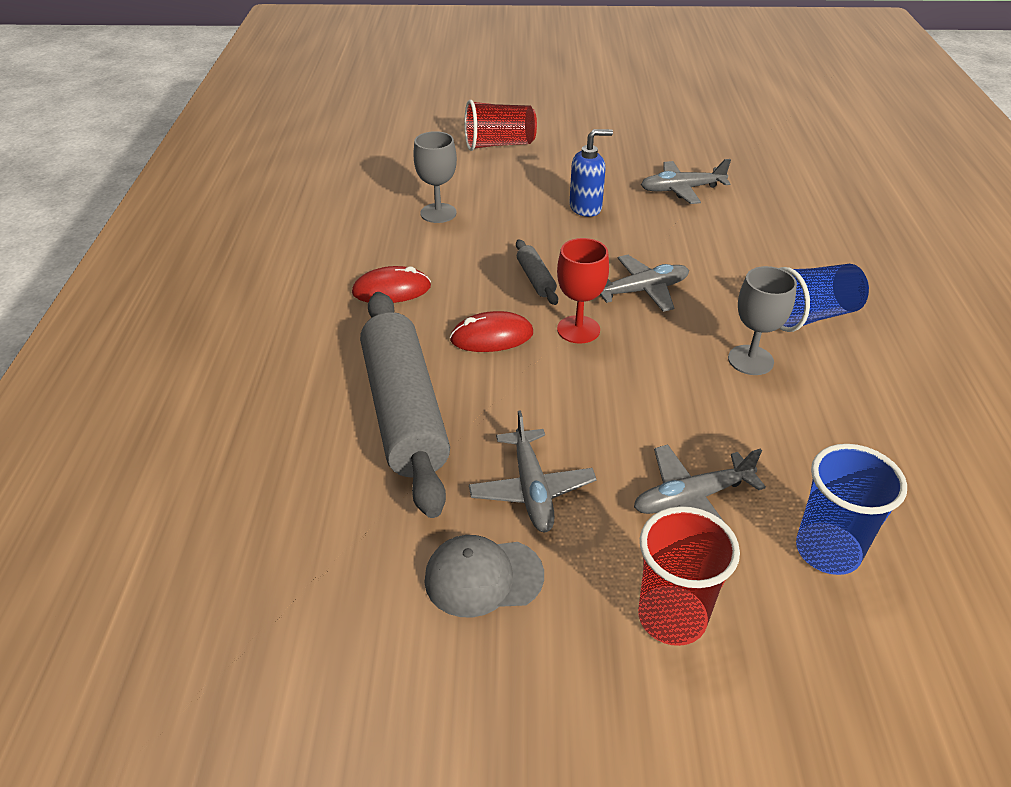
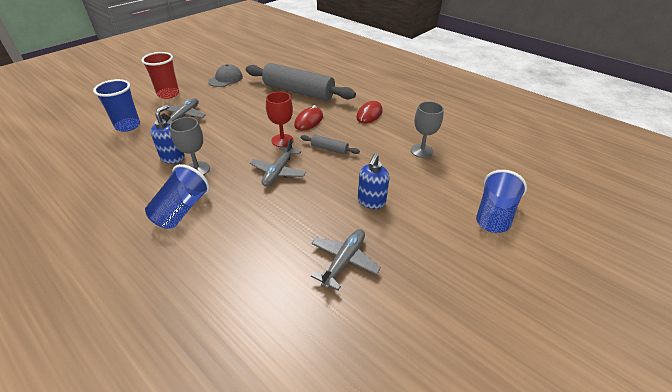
camera: 130 degrees right, 0 degrees up
(499, 145) = (494, 214): red cup -> blue cup
(531, 489) = (235, 96): grey plane -> none
(776, 404) = (173, 158): none -> blue soap dispenser

